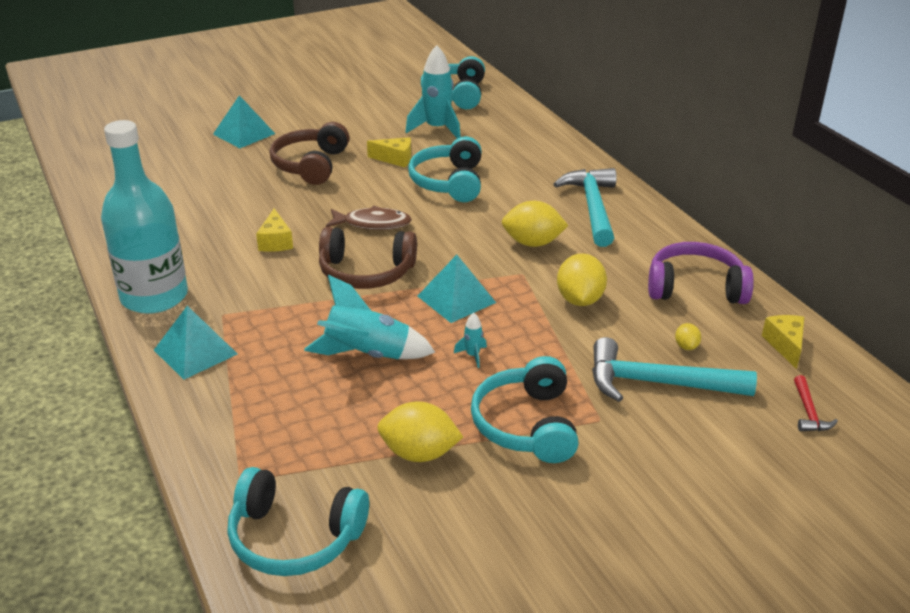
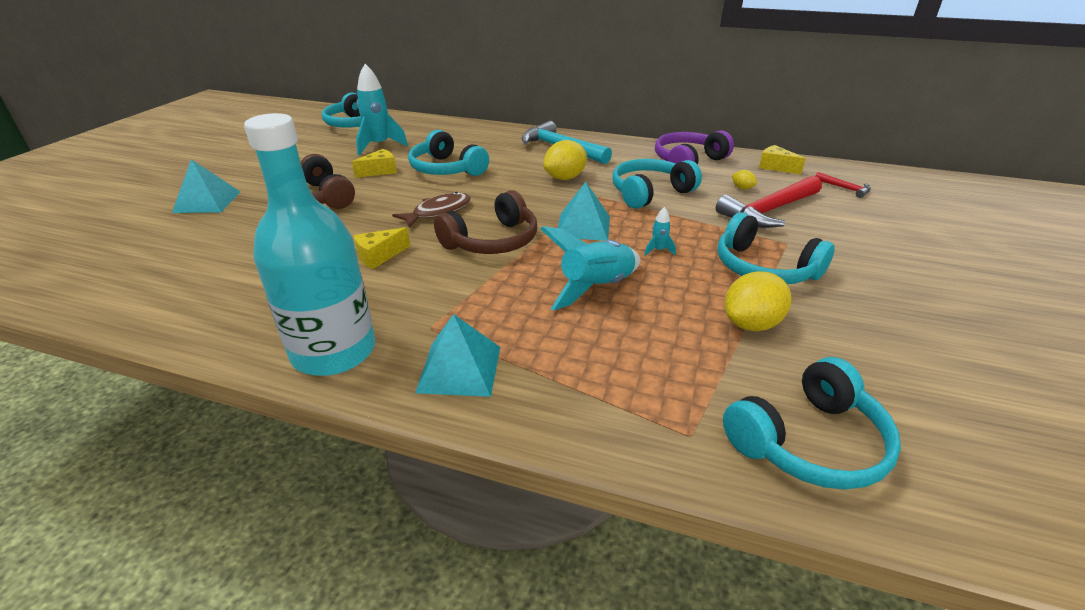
camera: 45 degrees left, 0 degrees up
(275, 241) = (379, 256): yellow cheese -> yellow cheese turned 105 degrees clockwise
(579, 300) = (649, 193): yellow lemon -> turquoise headphones
(657, 383) = (769, 211): turquoise hammer -> red hammer

